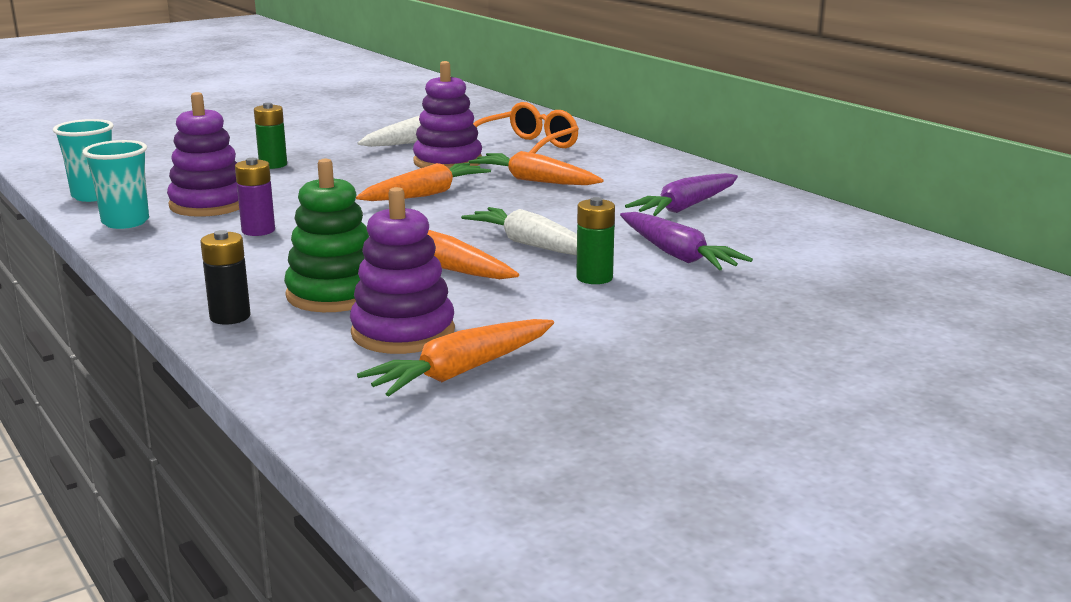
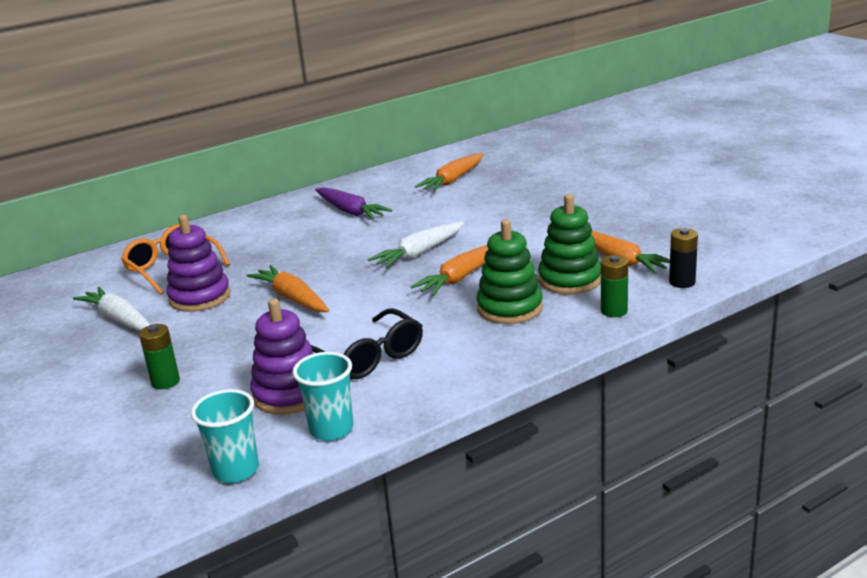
camera: 85 degrees left, 5 degrees up
(230, 317) = (552, 338): black battery -> black battery (682, 282)
(258, 231) = (370, 357): purple battery -> black glasses
(403, 332) = (570, 280): purple stacking toy -> green stacking toy
(535, 181) = (271, 260): orange carrot -> orange carrot (453, 180)
(594, 278) = (480, 233): green battery -> green battery (614, 311)
(677, 255) = (441, 213): purple carrot -> none

